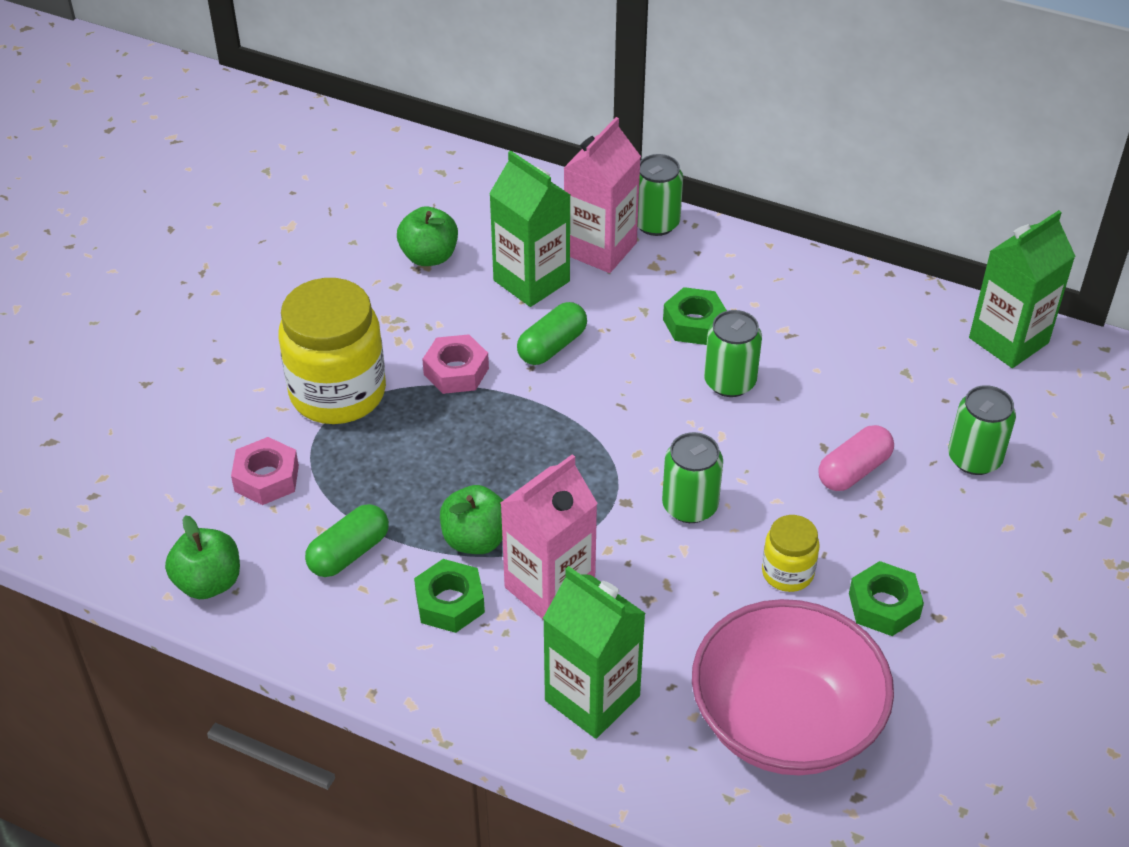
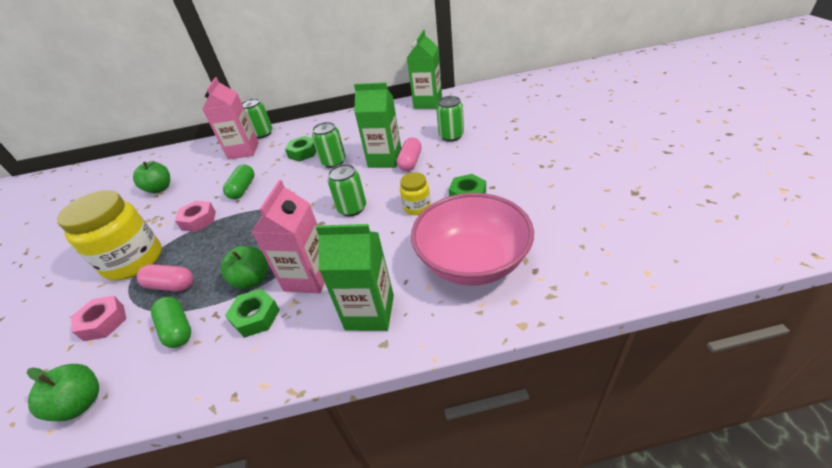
camera: 30 degrees left, 5 degrees down
(349, 553) = (177, 329): green capsule -> green capsule turned 45 degrees counterclockwise
(369, 474) = (171, 285): none -> pink capsule
(531, 281) = (217, 174): green carton -> green carton (385, 159)

